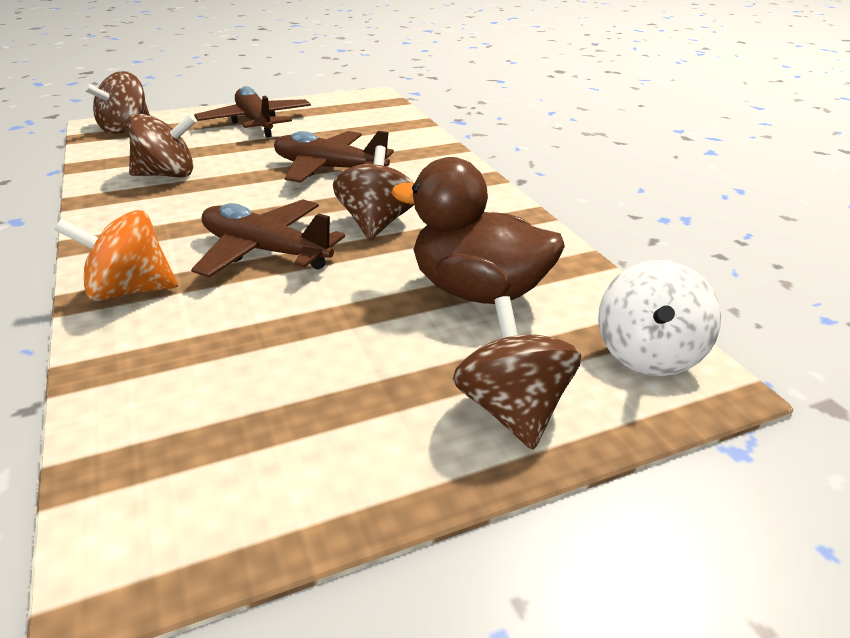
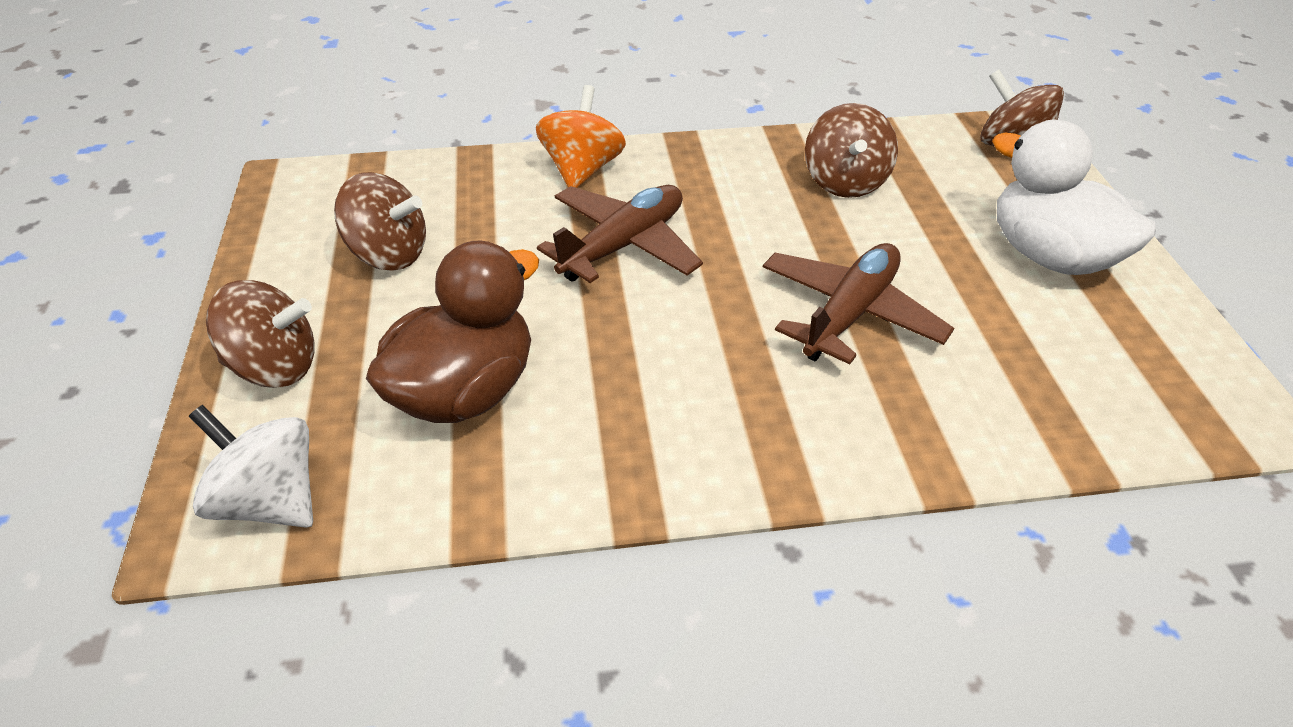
camera: 105 degrees right, 10 degrees up
(256, 122) = (1049, 256): brown plane -> white duck
(376, 224) = (660, 336): brown spinning top -> brown spinning top (388, 254)

